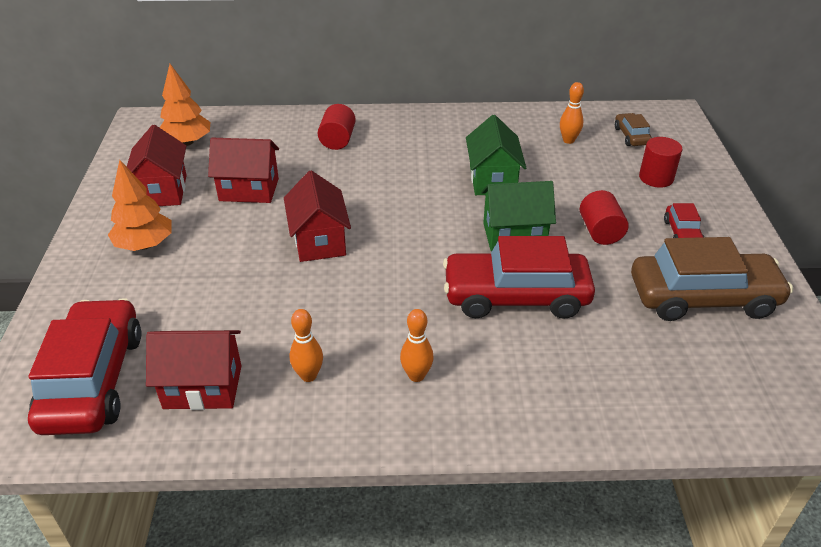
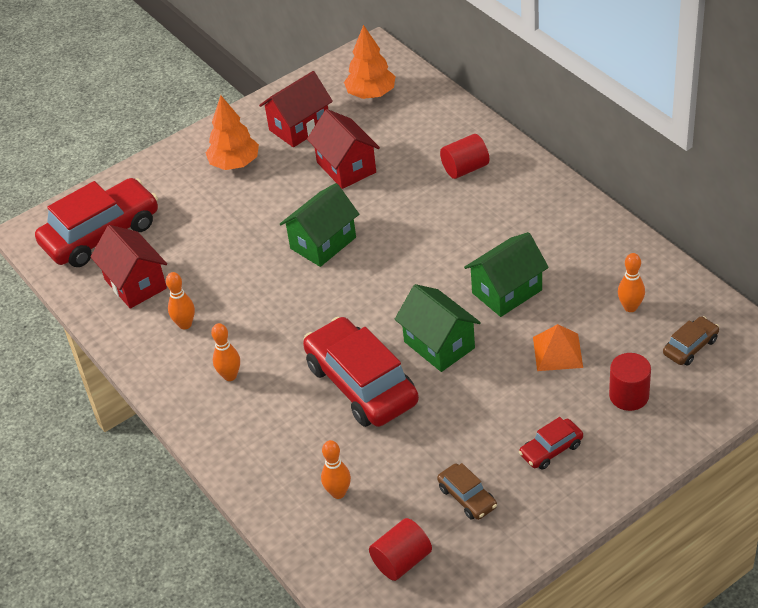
camera: 60 degrees right, 5 degrees up
(319, 241) = (323, 243): red house -> green house
(581, 187) = (557, 352): none -> orange pyramid
(600, 232) = (498, 395): red cylinder -> red cylinder (402, 561)
(639, 371) = (338, 493): none -> orange bowling pin
(703, 297) = (467, 497): brown car -> brown car, size x0.46

